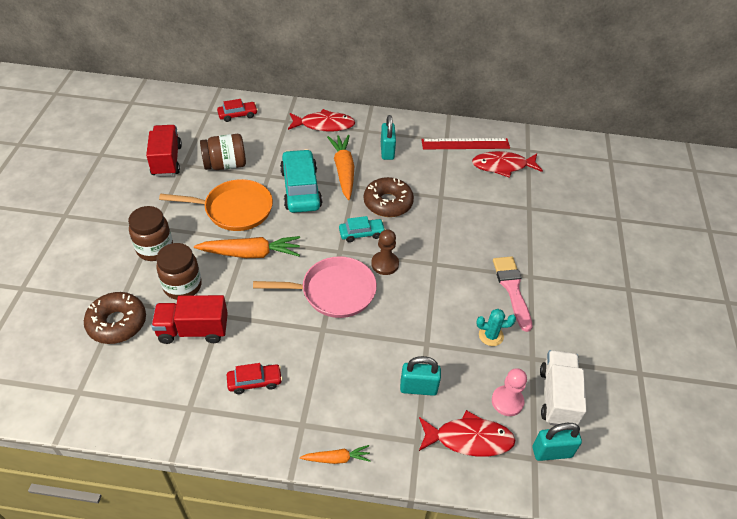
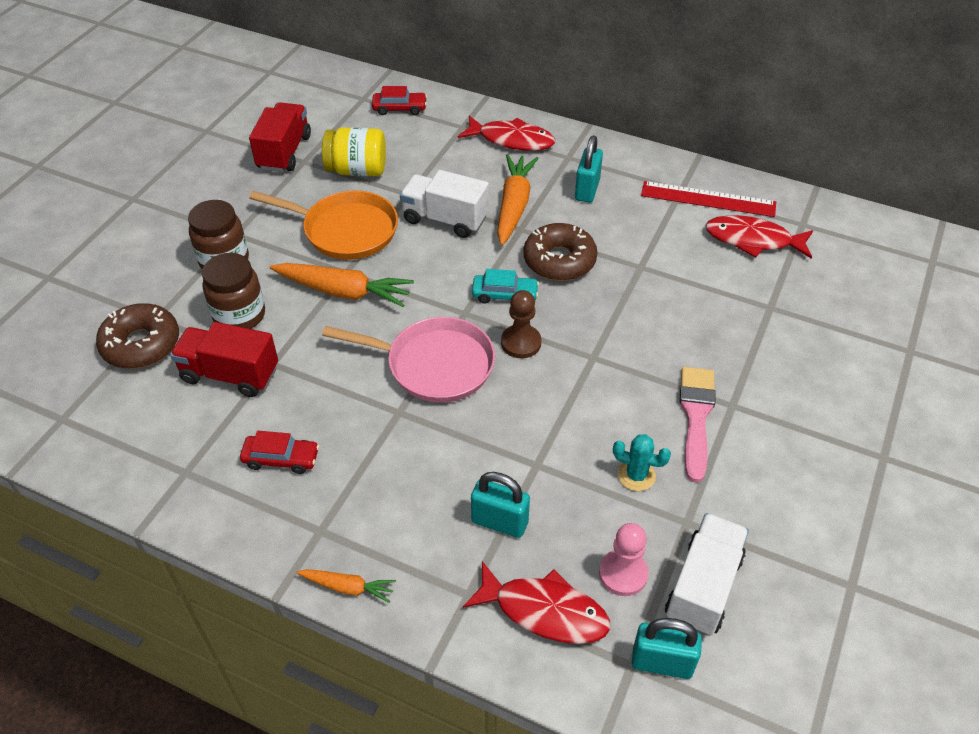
camera: 20 degrees right, 0 degrees up
(225, 165) = (357, 170): brown jar -> yellow jar
(301, 189) = (445, 219): turquoise car -> white truck

